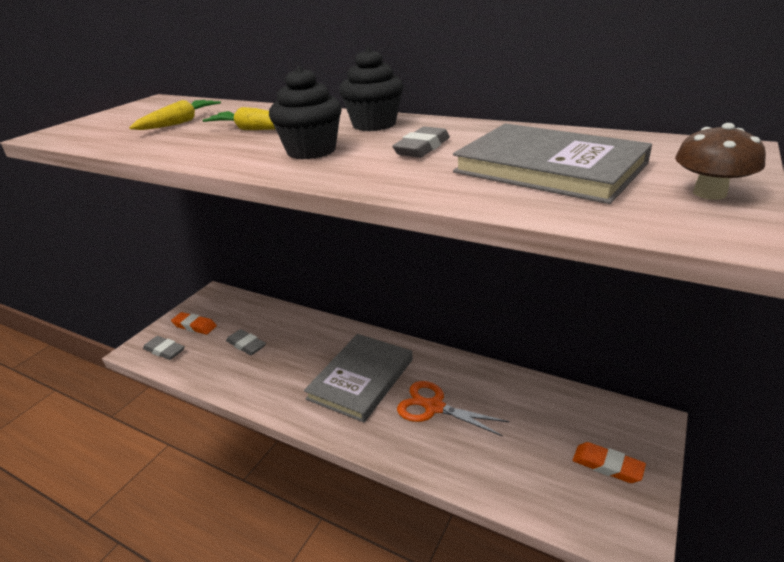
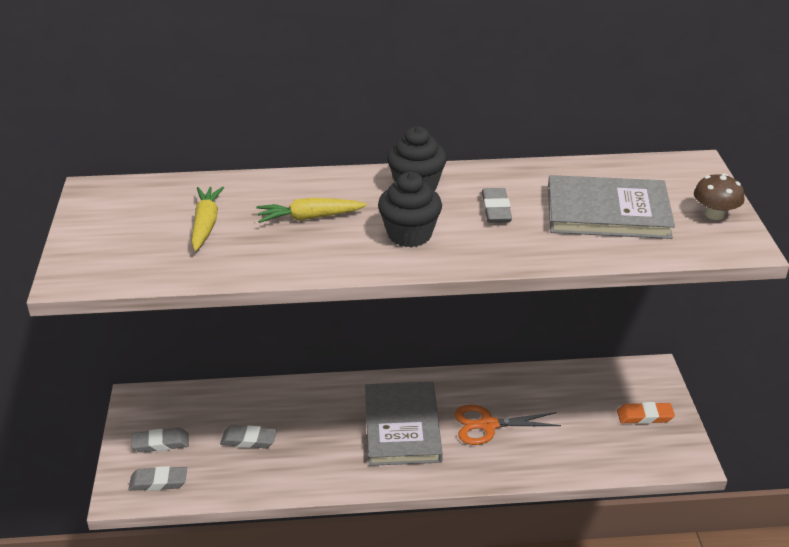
camera: 35 degrees left, 5 degrees up
(194, 326) = (161, 443): orange eraser -> grey eraser

